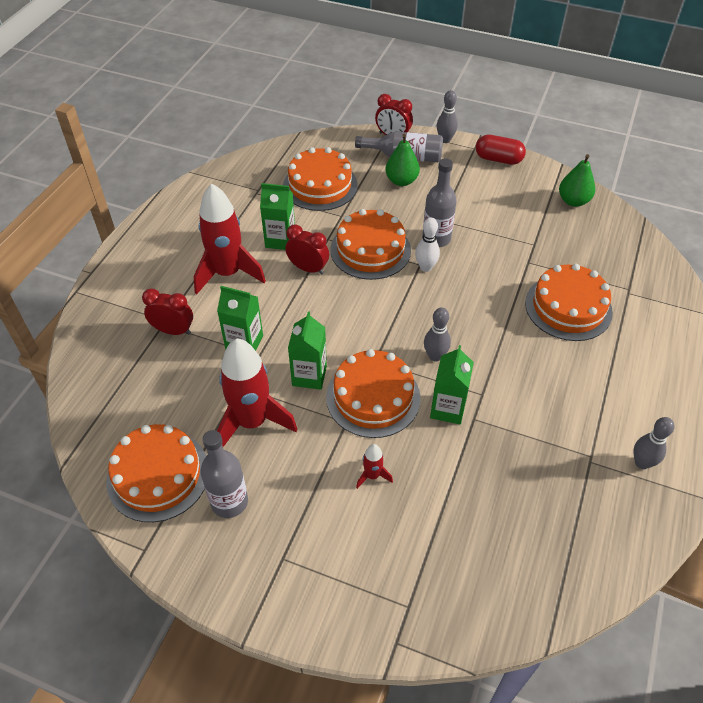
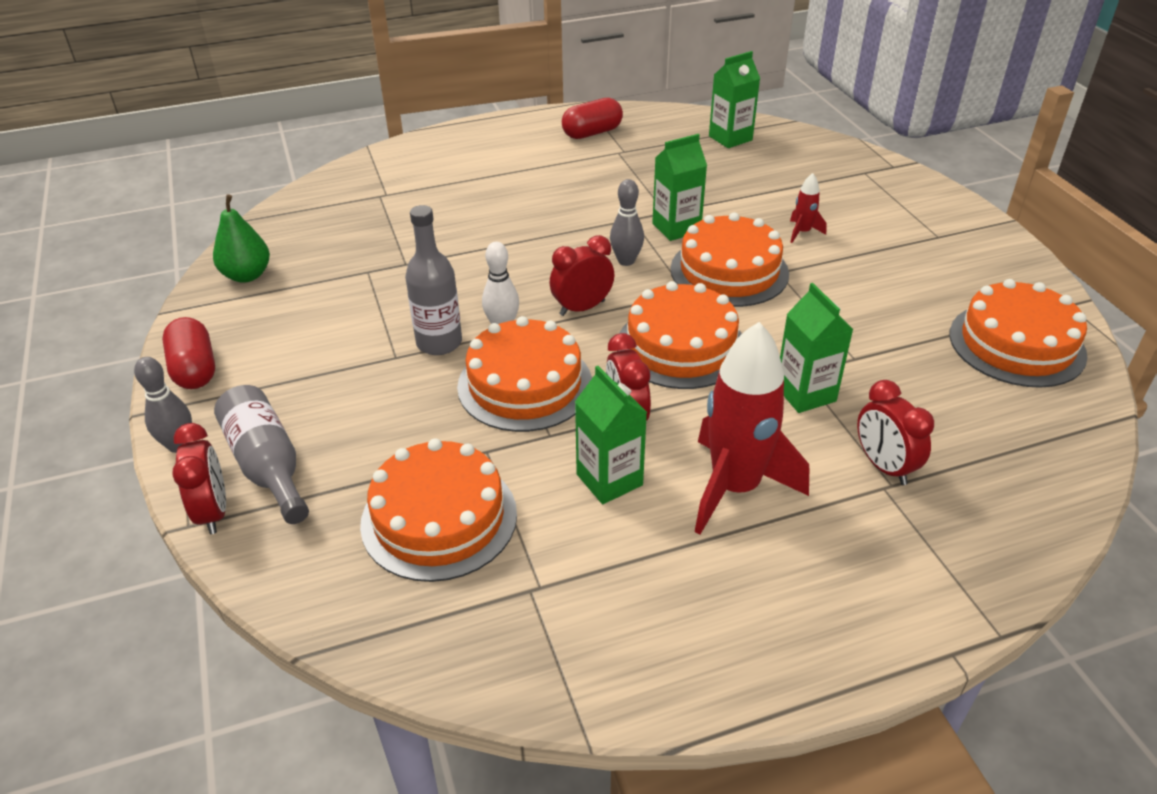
camera: 130 degrees left, 10 degrees down
(229, 502) = (955, 288): grey bottle -> none
(252, 422) = (873, 324): red rocket -> none
(309, 376) = (769, 321): green carton -> green carton (730, 138)
(401, 181) = (339, 435): green pear -> none
(408, 306) = (582, 308): none -> red clock
(568, 307) = (451, 217): orange cake -> orange cake (681, 346)
(642, 463) = (592, 133): grey bowling pin -> red capsule

